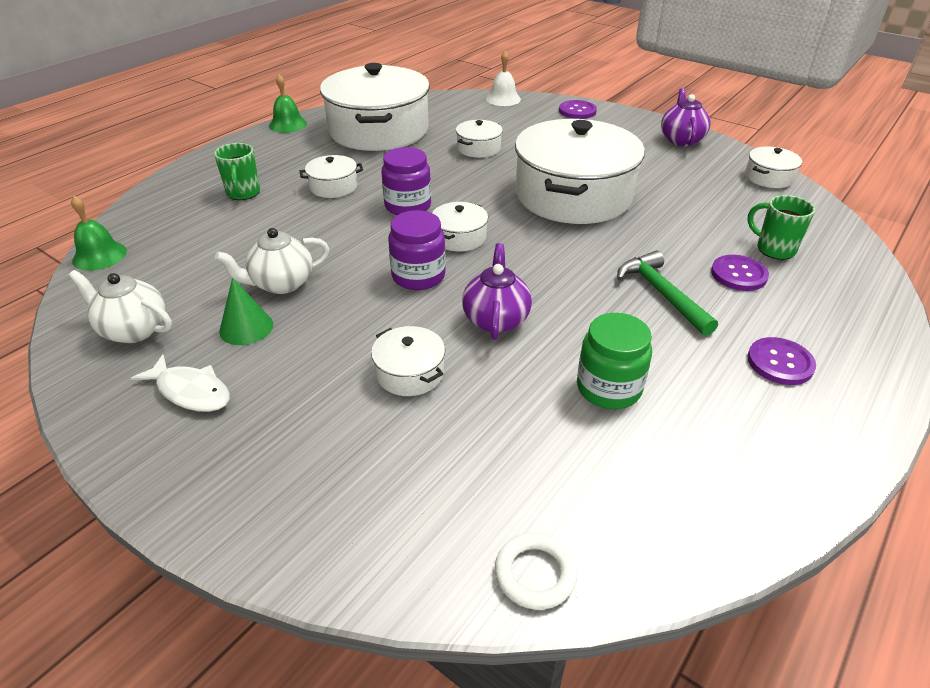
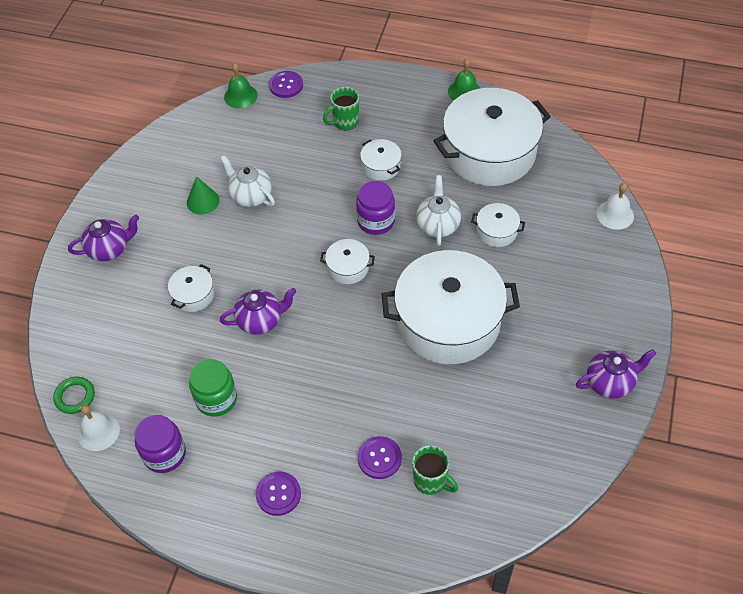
camera: 70 degrees right, 15 degrees up
(133, 330) = (181, 153): white teapot -> white teapot (438, 225)
(191, 391) = (144, 206): white fish -> none
(240, 454) = (109, 249): none -> purple teapot
(418, 276) = (289, 262): purple jar -> purple jar (164, 454)
(535, 573) = (75, 397): white ring -> green ring
(577, 111) = (625, 281): purple button -> purple button (286, 85)
(624, 550) = (98, 431): none -> white bell
(662, 294) = (330, 410): green hammer -> none
(769, 177) = (567, 468): white pot -> none
(774, 249) = (431, 481): green mug -> green mug turned 105 degrees clockwise

